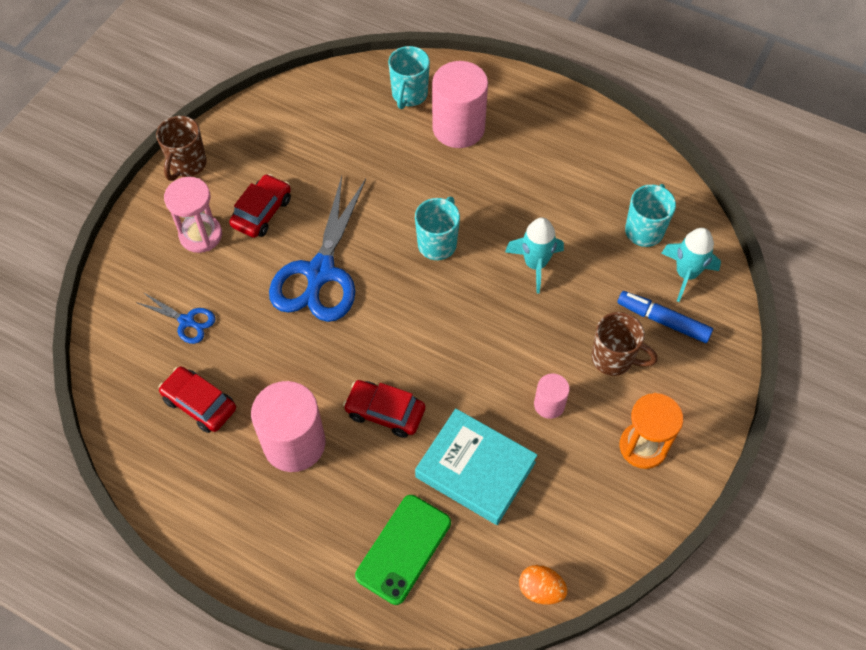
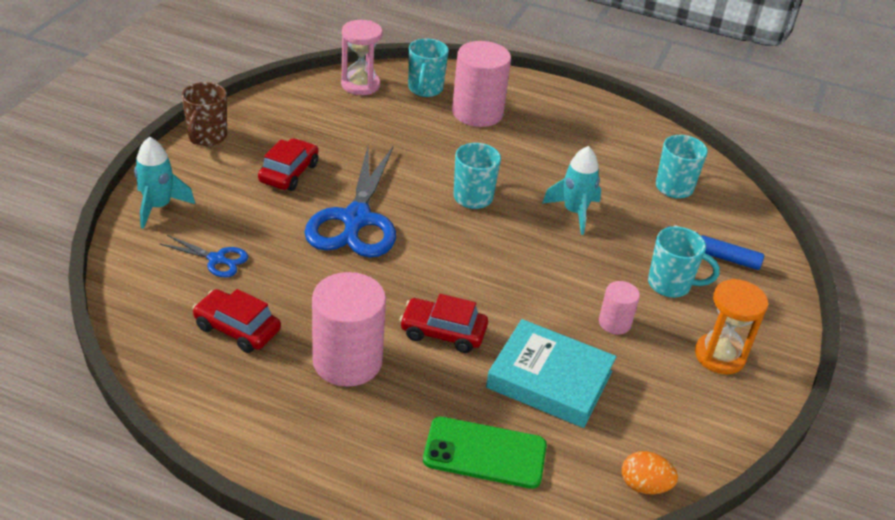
camera: 10 degrees left, 20 degrees down
(201, 235) = (226, 190): pink hourglass -> pink hourglass (360, 85)
(403, 549) = (485, 453): green phone -> green phone turned 75 degrees clockwise
(613, 359) = (670, 285): brown mug -> turquoise mug
(686, 274) = (723, 219): turquoise rocket -> turquoise rocket (158, 207)

